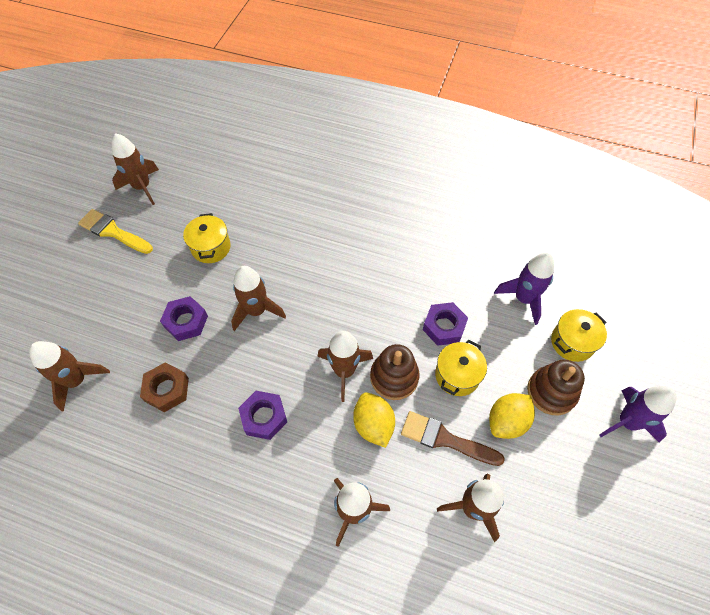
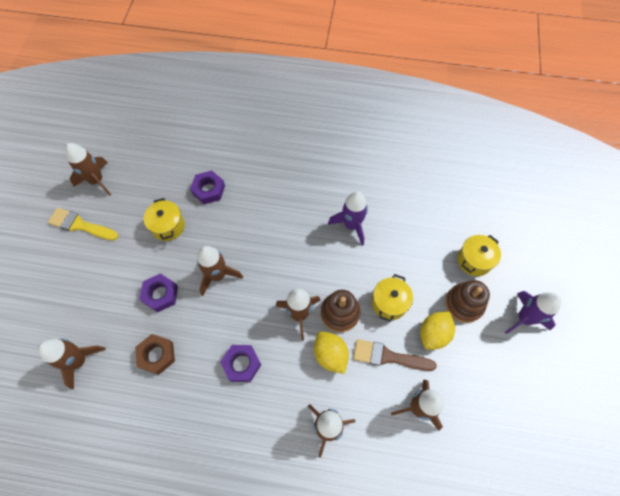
camera: 10 degrees left, 5 degrees up
(444, 327) = (372, 264): purple nut -> purple nut (208, 190)
(523, 299) = (431, 230): purple rocket -> purple rocket (351, 225)

